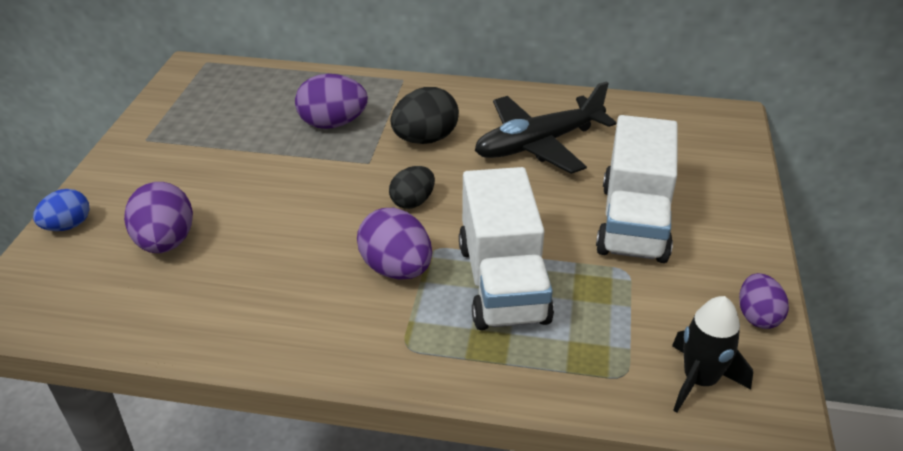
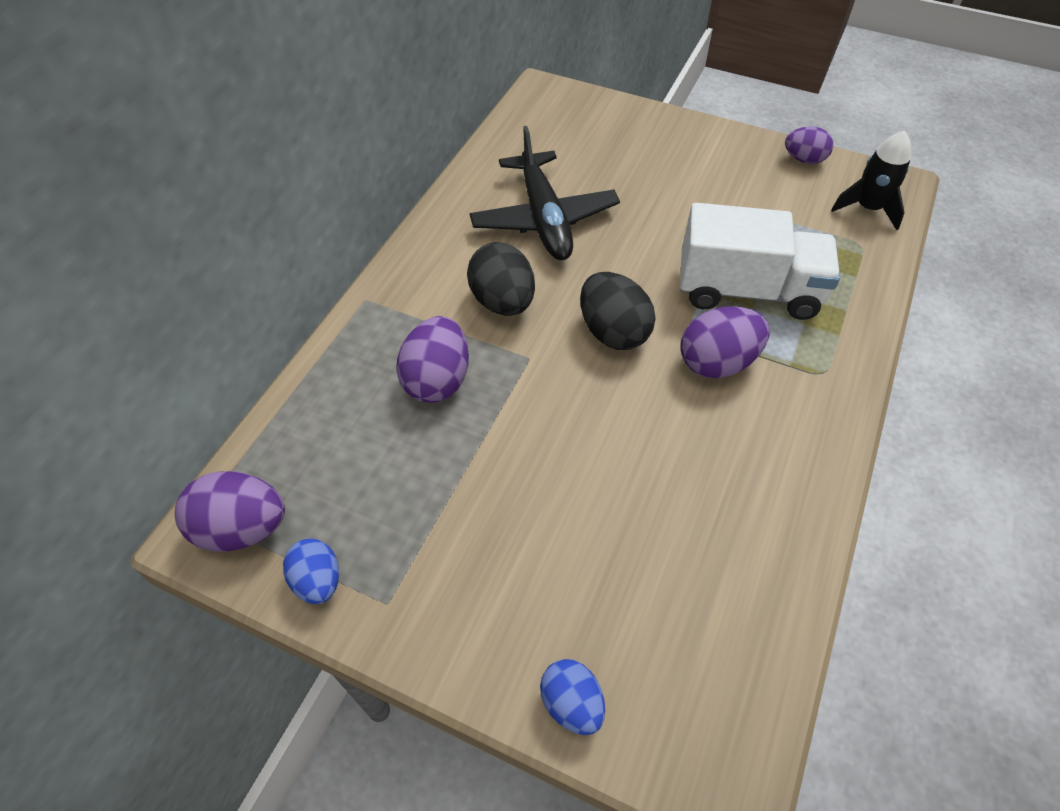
camera: 75 degrees left, 15 degrees up
(161, 111) = (318, 581): none -> blue egg
(165, 242) = (633, 576): purple egg -> purple egg (242, 528)
(412, 202) = (613, 332): black egg -> black egg, size x1.56
(634, 222) = (681, 189): white truck -> none

